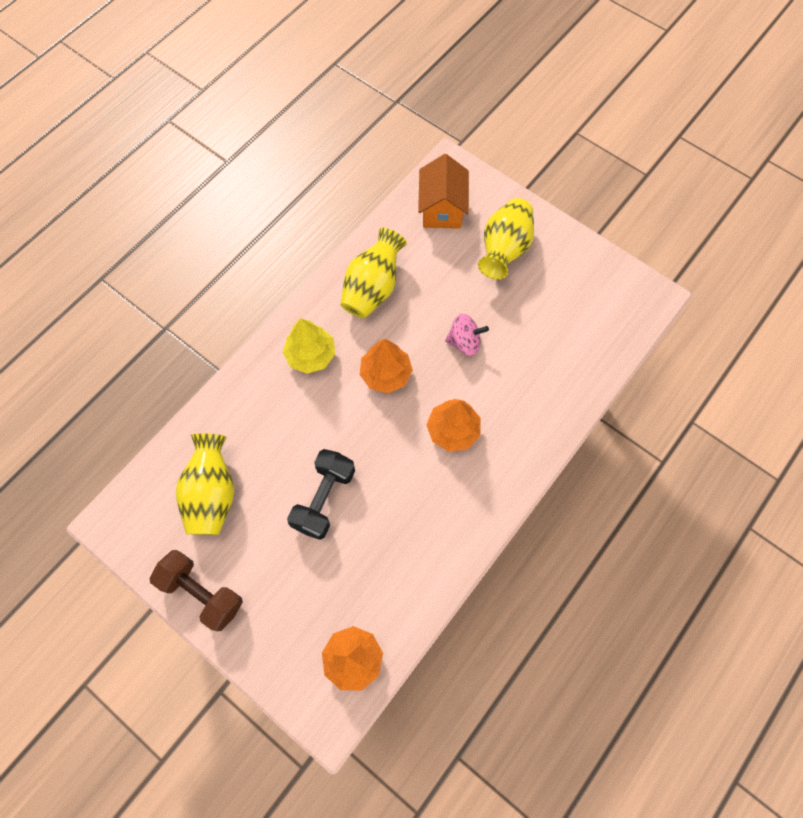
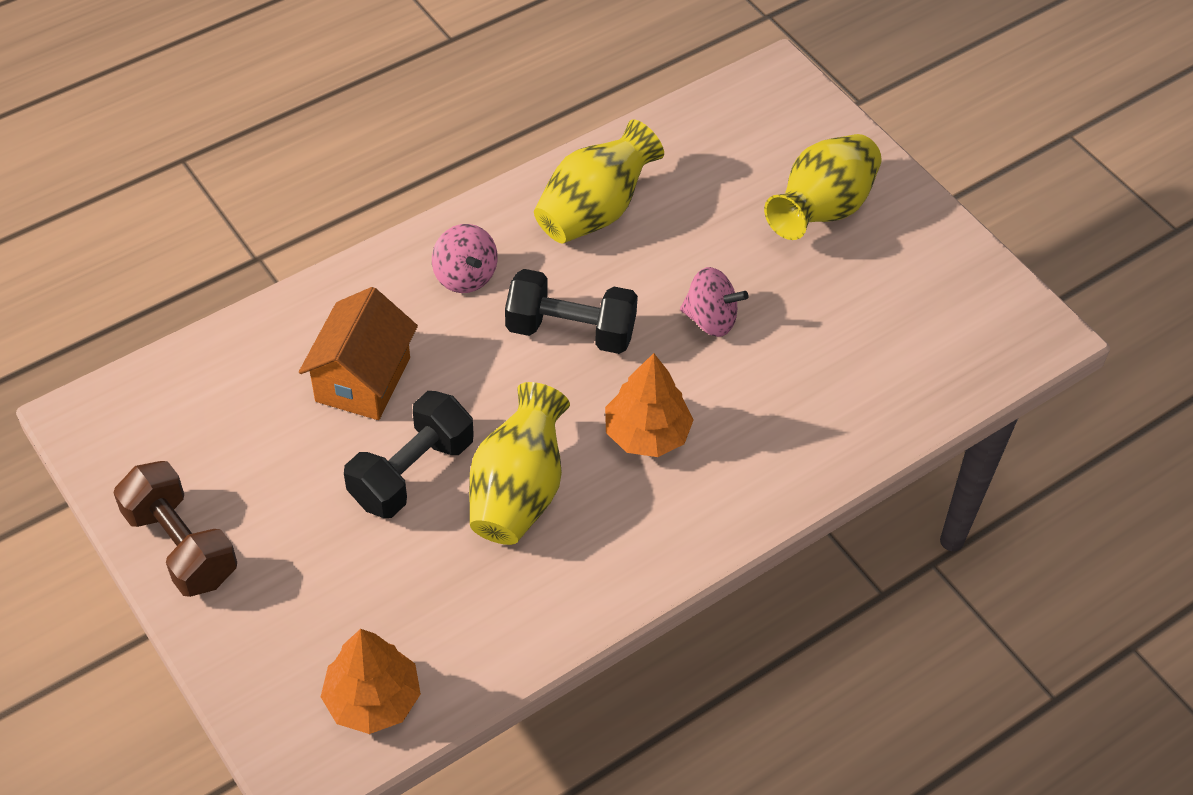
camera: 15 degrees right, 15 degrees down
(212, 494) = (246, 420): yellow vase -> yellow vase (518, 491)
(310, 355) = (465, 276): yellow tree -> pink spinning top
(386, 374) = (571, 330): orange tree -> black dumbbell
(442, 209) = (744, 131): orange house -> orange house (363, 379)

